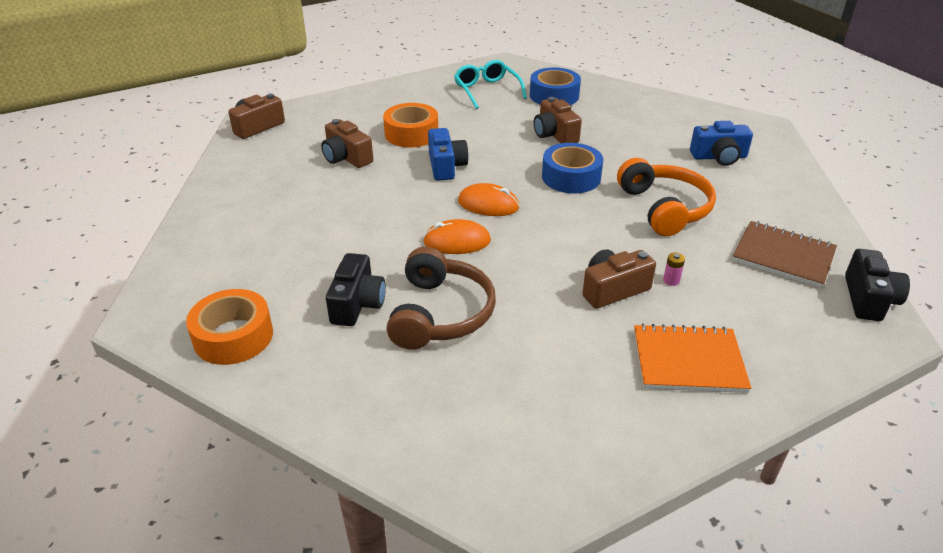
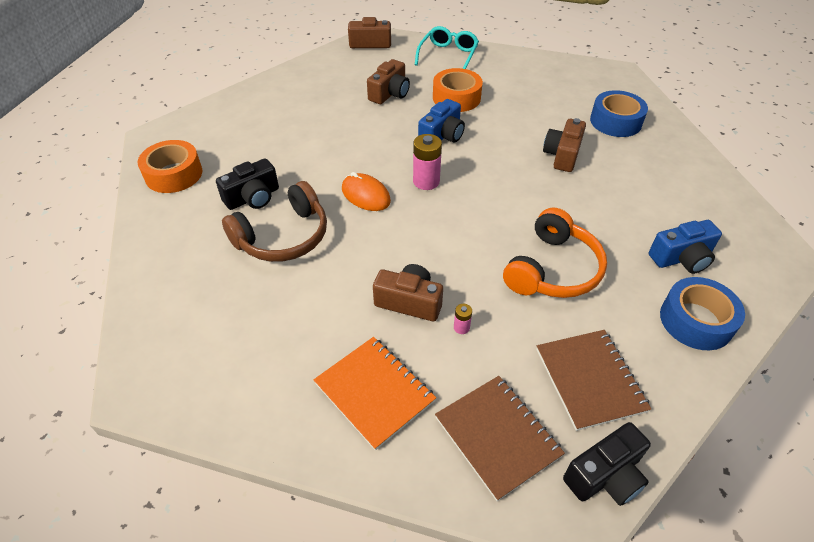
camera: 45 degrees right, 10 degrees up
(346, 157) = (390, 93): brown camera -> brown camera turned 150 degrees counterclockwise
(487, 90) = (565, 90): turquoise glasses -> turquoise glasses (448, 55)
(488, 204) = (426, 181): orange mouse -> pink battery
(571, 177) = (518, 197): blue tape -> blue tape (696, 321)
(719, 157) = (681, 258): blue camera -> blue camera turned 60 degrees counterclockwise
(793, 325) = (497, 436): none -> brown notebook

